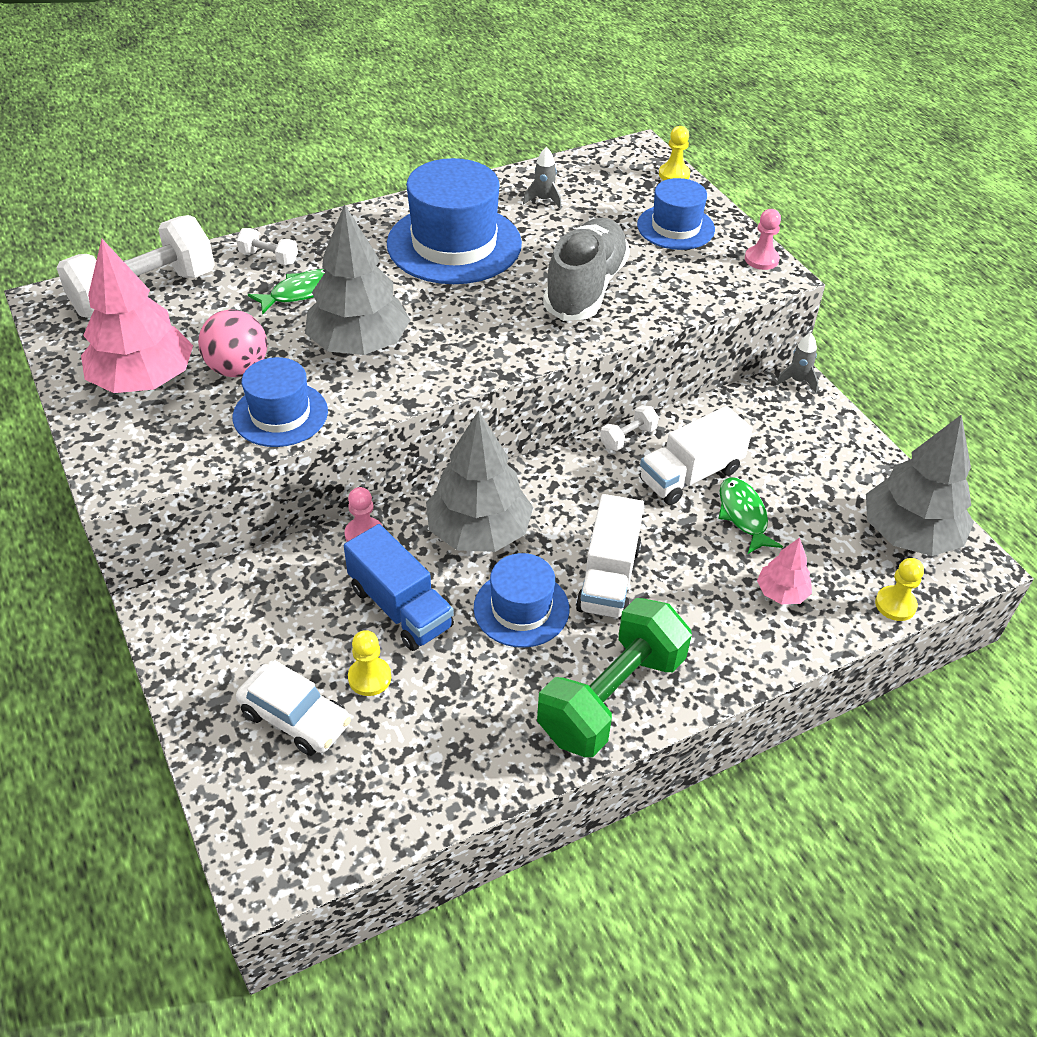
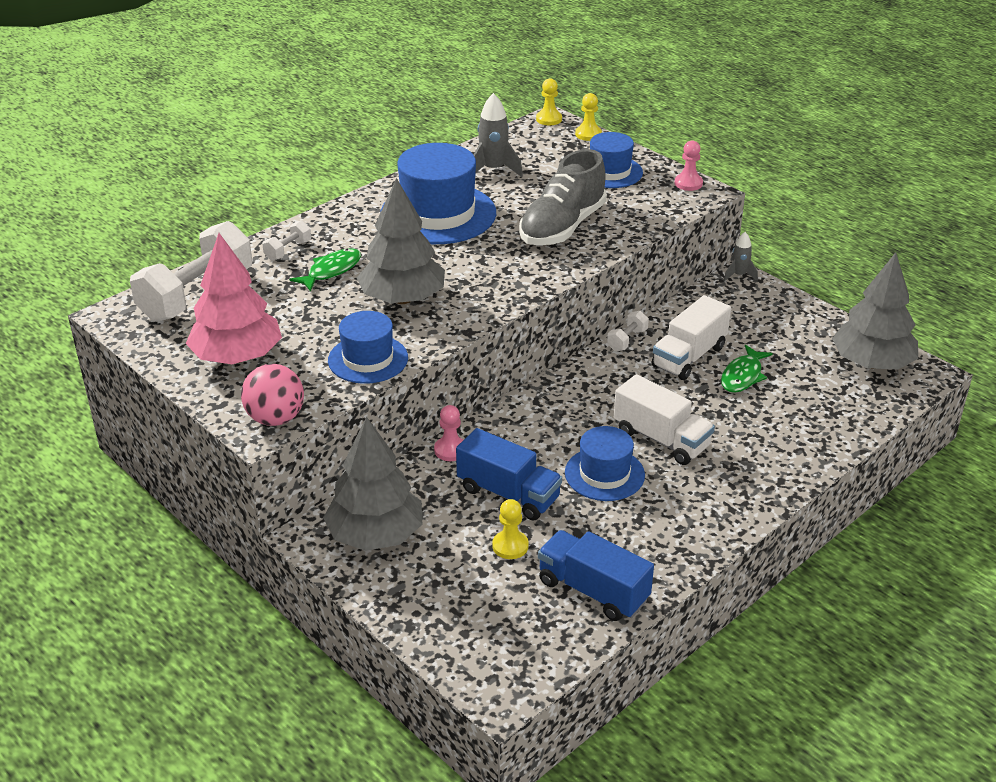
camera: 15 degrees left, 10 degrees down
(238, 369) = (312, 334): pink ball -> pink ball (275, 418)
(269, 258) = (288, 250): white dumbbell -> white dumbbell turned 60 degrees counterclockwise
(295, 718) = (466, 586): white car -> none
(435, 764) = (593, 591): none -> blue truck
(479, 532) = (543, 429): grey tree -> grey tree (375, 535)
(544, 200) = (493, 170): grey rocket -> grey rocket, size x1.65
(585, 288) = (562, 227): grey shoe -> grey shoe turned 150 degrees counterclockwise
(608, 578) = (661, 439): white truck -> white truck turned 45 degrees counterclockwise
(611, 696) = (704, 517): green dumbbell -> none
(743, 515) = (743, 376): green fish -> green fish turned 120 degrees counterclockwise
(781, 592) = (796, 421): pink tree -> none
(895, 605) = (883, 412): yellow pawn -> yellow pawn (549, 119)

